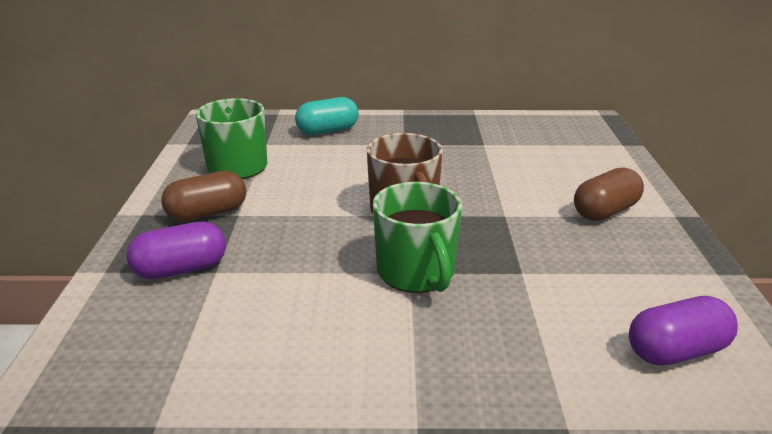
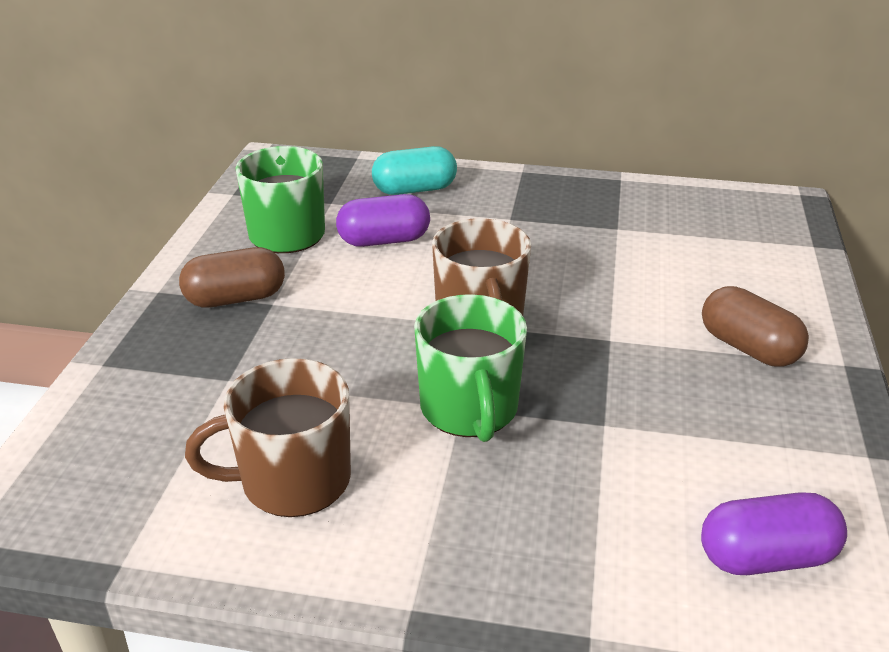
camera: 10 degrees right, 5 degrees up
(181, 269) = (189, 372): purple capsule -> purple capsule (384, 240)
(289, 340) = (293, 481): none -> brown mug
(605, 211) = (748, 348): brown capsule -> brown capsule turned 75 degrees clockwise

